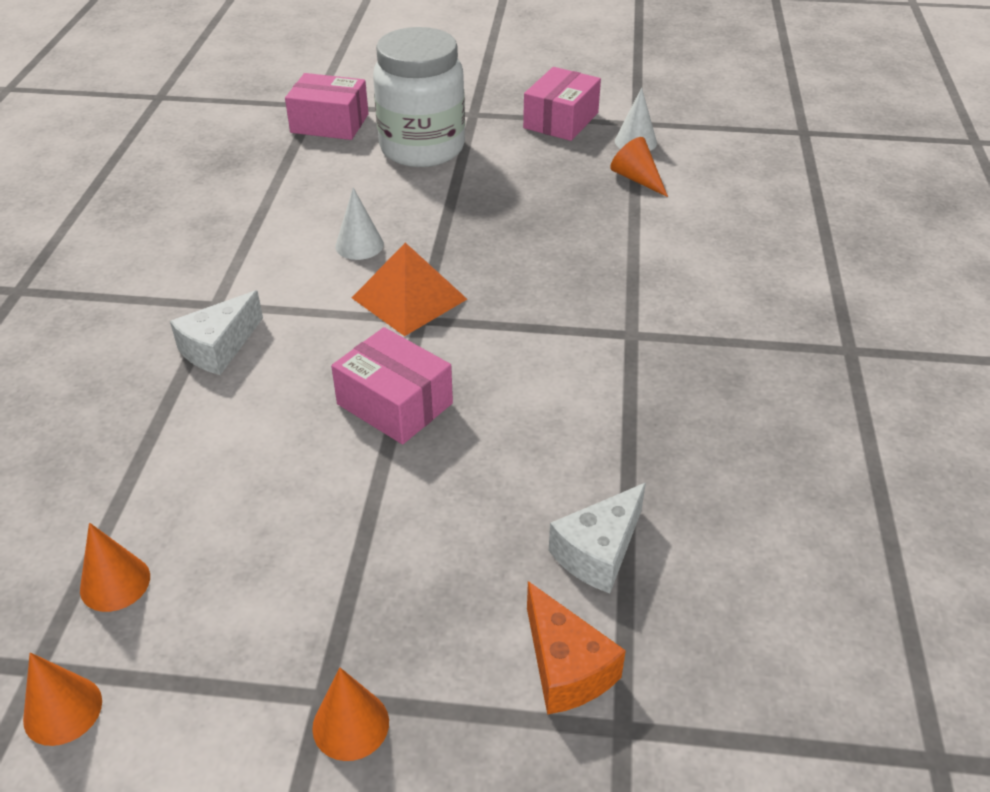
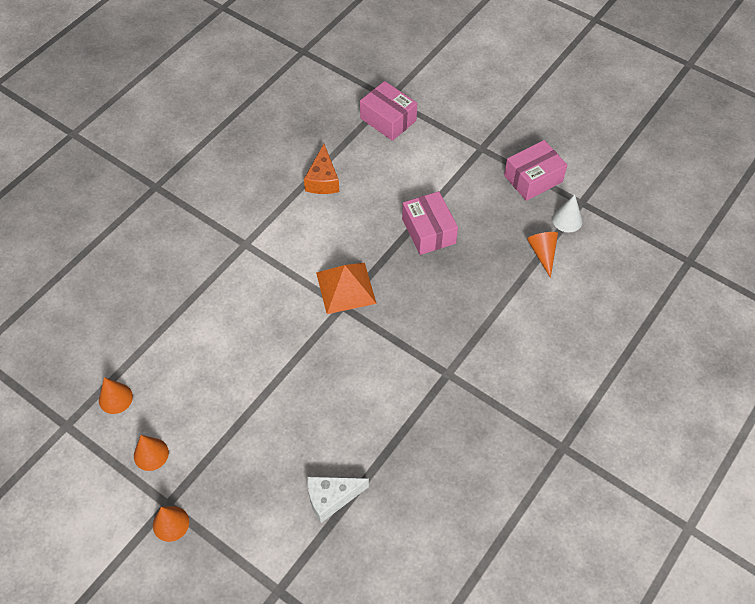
camera: 30 degrees right, 15 degrees up
(63, 710) = (67, 452): orange cone -> orange cone (151, 454)
(219, 348) = (231, 276): white cheese -> none
(359, 245) = (344, 233): white cone -> none
(394, 404) = (293, 358): pink box -> pink box (428, 231)
(422, 148) = (429, 167): white jar -> none
(566, 667) = (275, 548): orange cheese -> orange cheese (323, 180)

